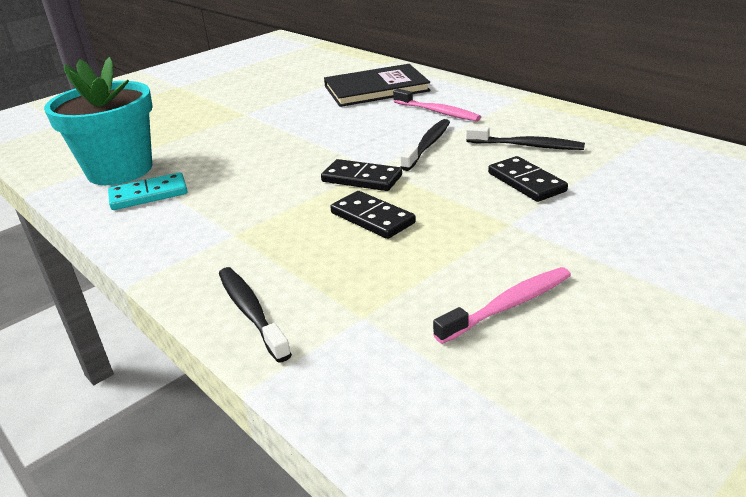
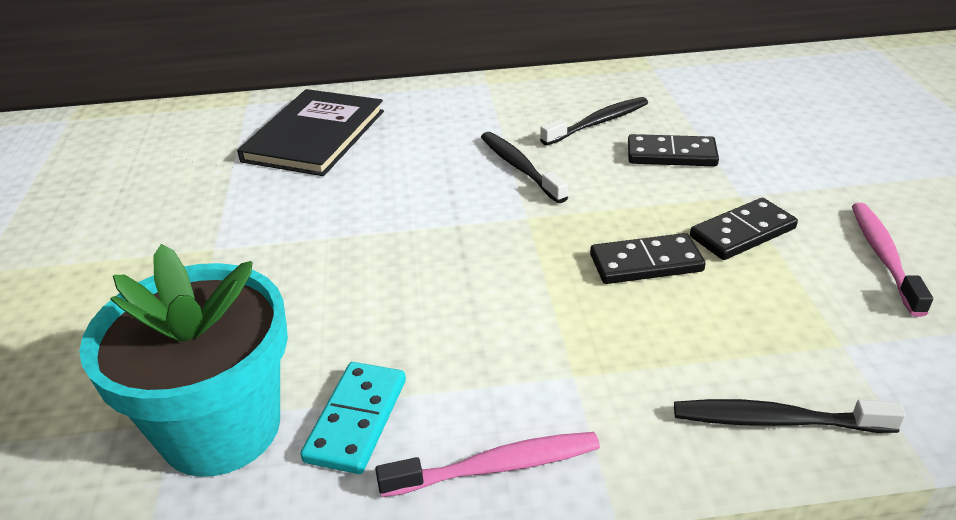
camera: 55 degrees left, 5 degrees up
(362, 178) = (544, 235): black domino -> black domino (742, 232)
(438, 112) = (447, 130): pink toothbrush -> pink toothbrush (497, 467)

